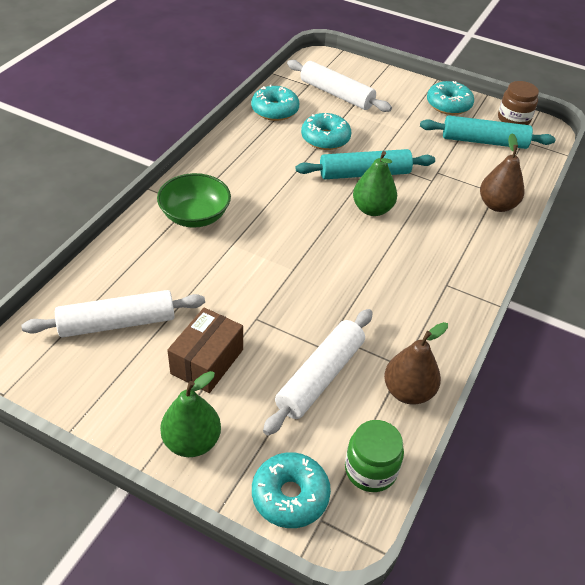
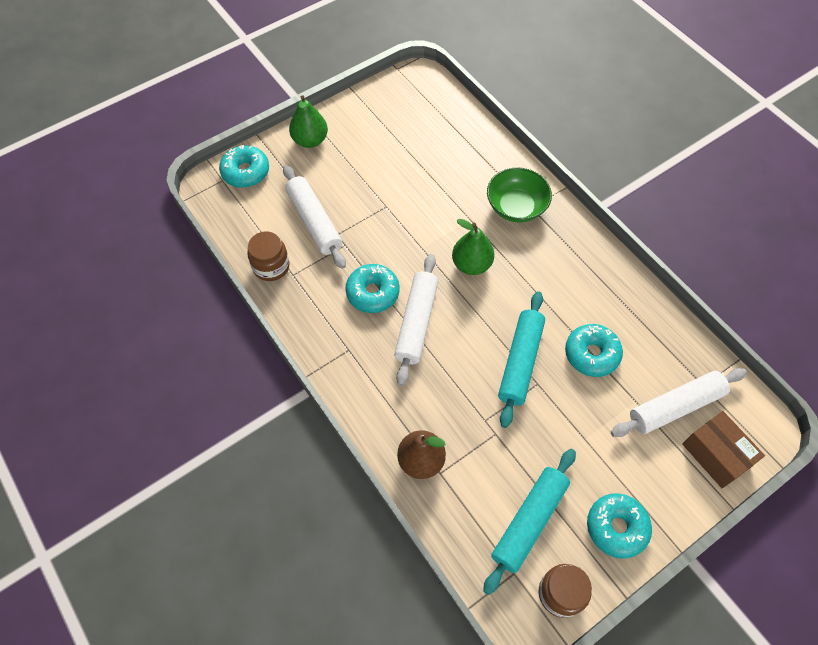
camera: 120 degrees right, 15 degrees up
(117, 323) = (424, 131): white rolling pin -> white rolling pin (417, 323)
(207, 361) = (364, 166): brown box -> brown box (715, 455)
(275, 110) = (659, 329): turquoise donut -> turquoise donut (373, 293)
(370, 469) = (233, 217): green jar -> none
(372, 209) = (466, 342): green pear -> green pear (471, 264)
(408, 391) = (271, 266): brown pear -> brown jar

